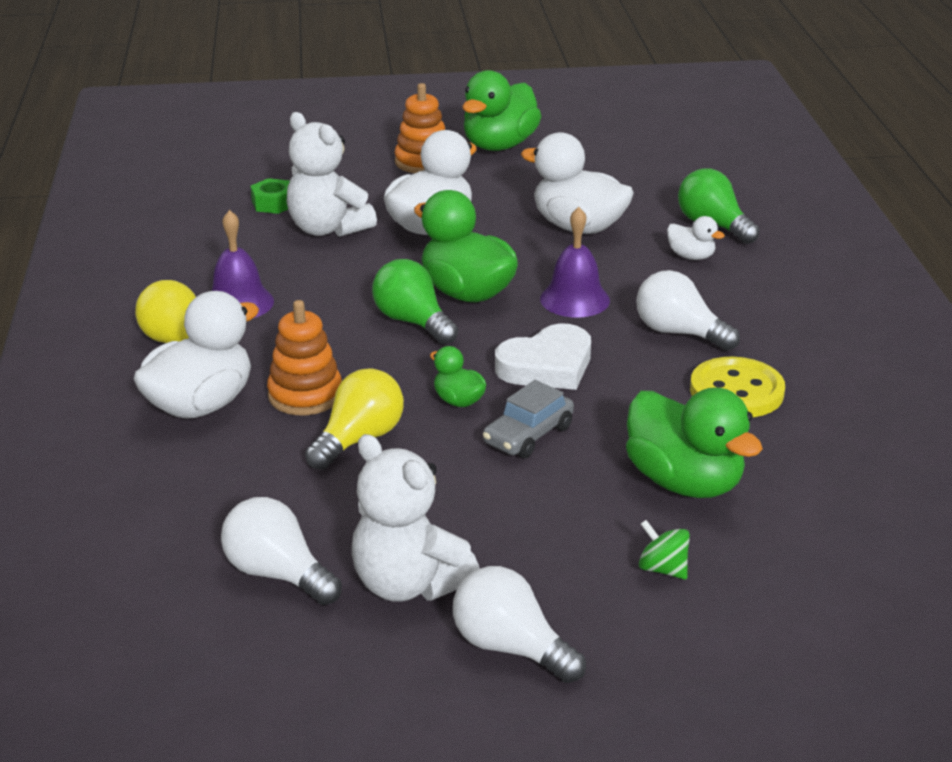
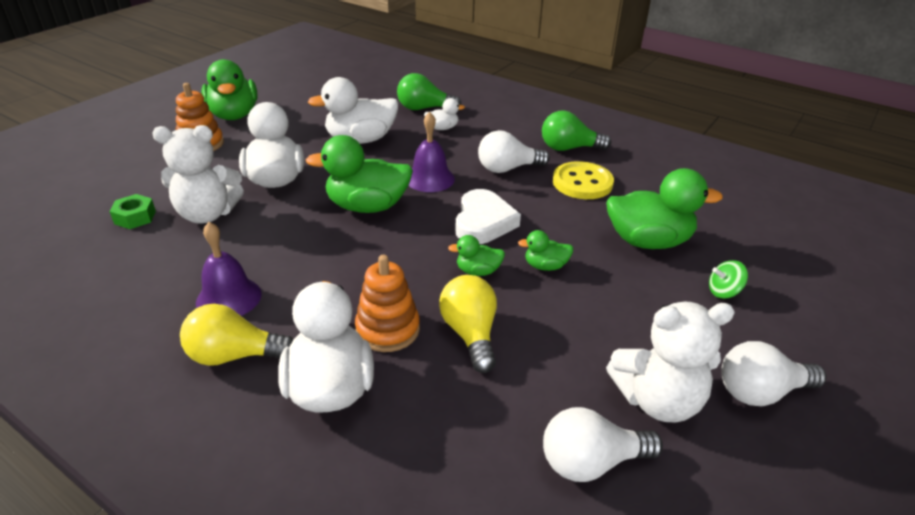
camera: 50 degrees left, 5 degrees up
(413, 322) = (368, 241): green light bulb -> green light bulb (569, 148)
(528, 435) = (545, 266): grey car -> green duck

